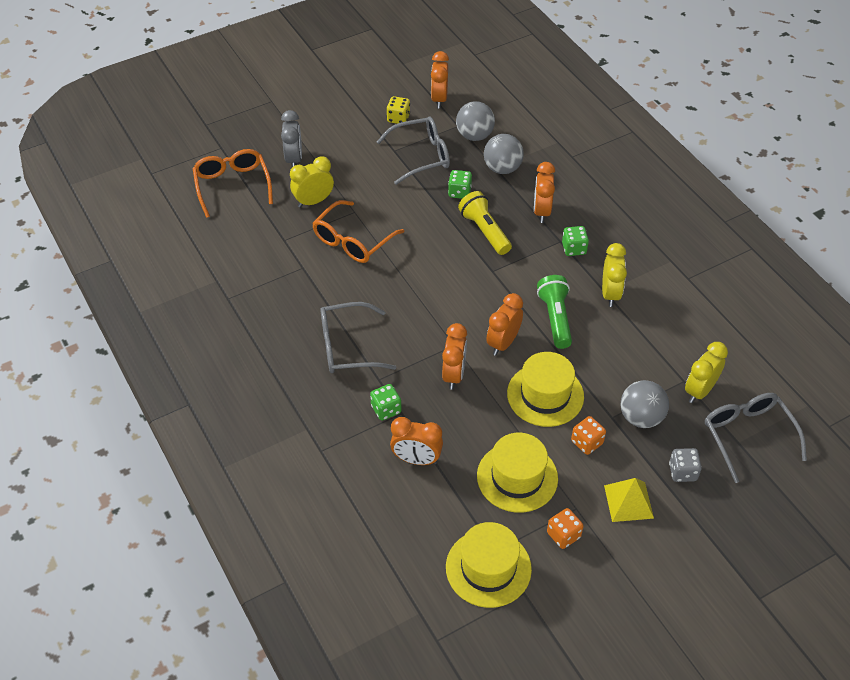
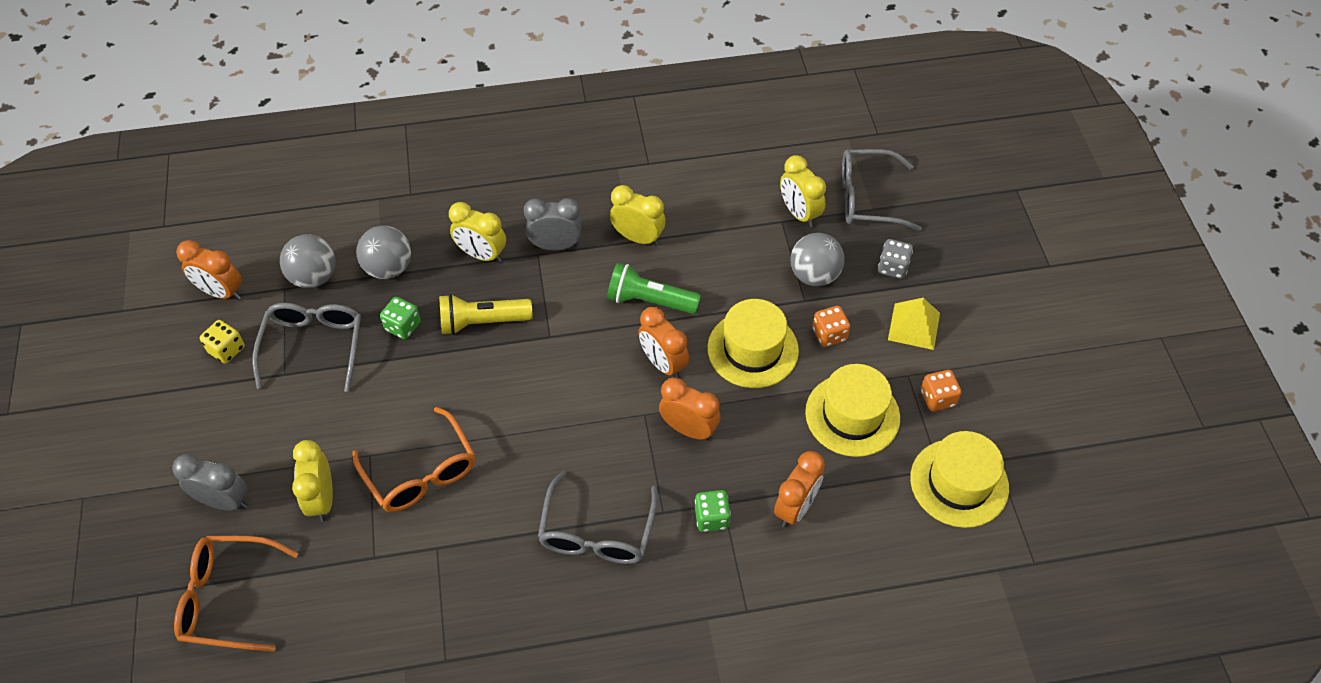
camera: 70 degrees left, 5 degrees up
(541, 211) = (482, 254): orange clock -> yellow clock
(574, 249) = (556, 245): green dice -> grey clock

